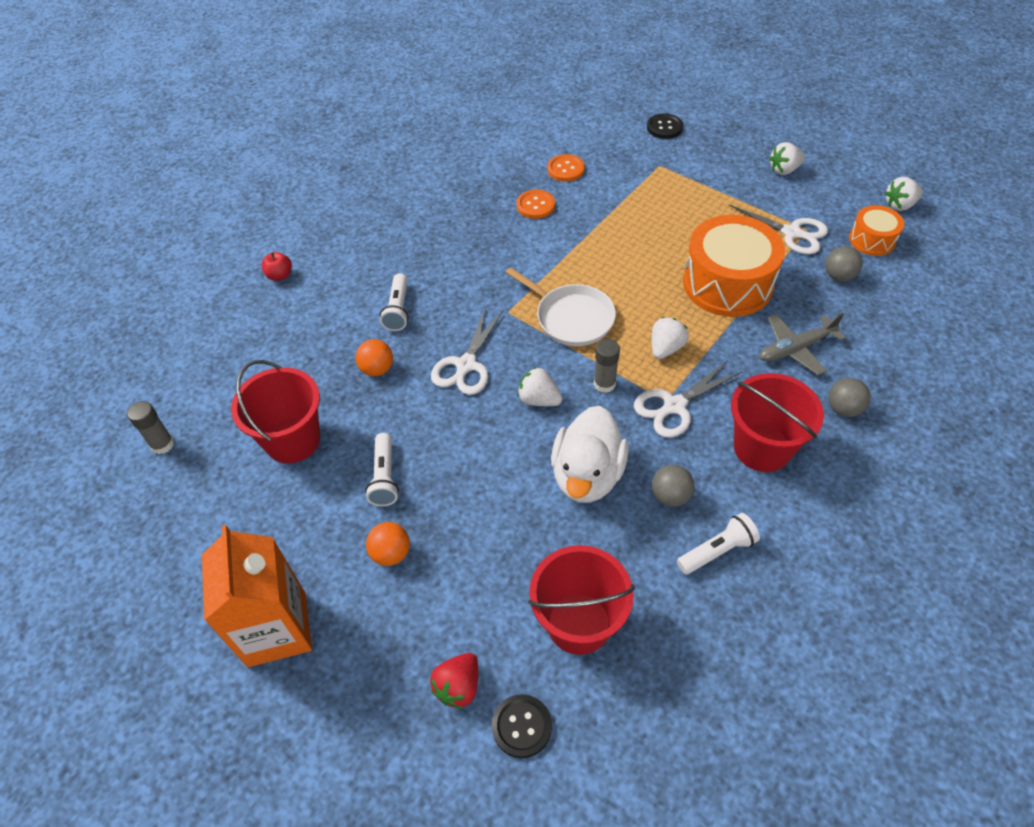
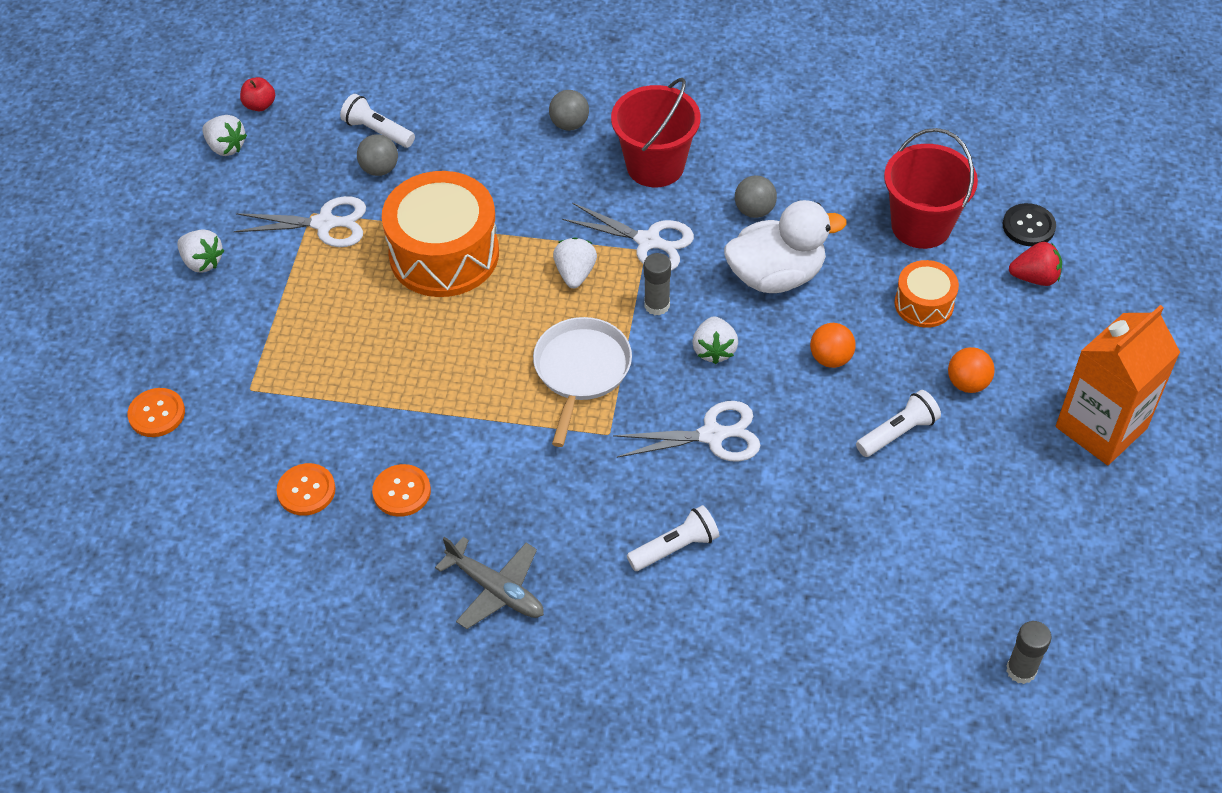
camera: 120 degrees left, 0 degrees up
(280, 275) = (703, 725): red apple -> red apple (260, 105)
(292, 440) = (919, 542): red bucket -> none
(377, 369) = (775, 518): orange ball -> orange ball (830, 358)
(664, 127) = (157, 414): black button -> orange button
(666, 348) = (575, 273): white strawberry -> white strawberry turned 90 degrees clockwise
(717, 551) = (786, 163): white flashlight -> white flashlight (377, 131)
(792, 233) = (325, 223): white scissors -> white scissors turned 90 degrees clockwise
(796, 348) = (511, 175): grey plane -> grey plane (495, 589)
(872, 240) = (302, 156): orange drum -> orange drum (924, 304)

